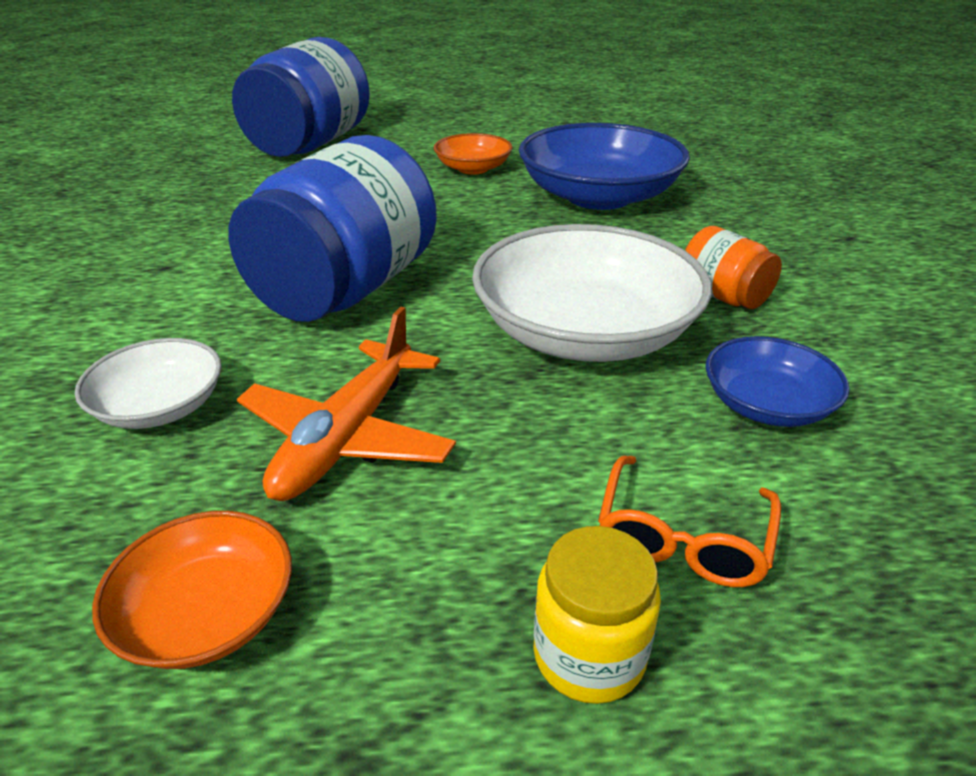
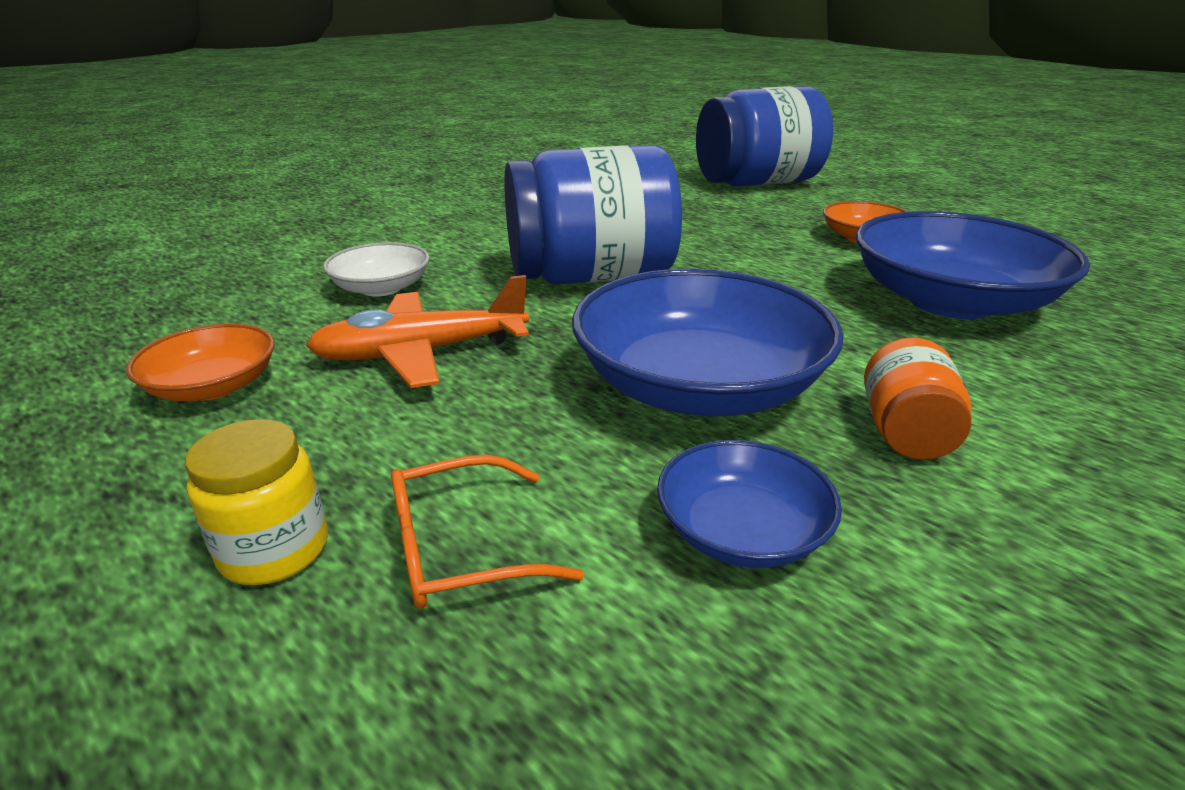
camera: 50 degrees right, 5 degrees down
(585, 332) = (698, 385): white bowl -> blue bowl

